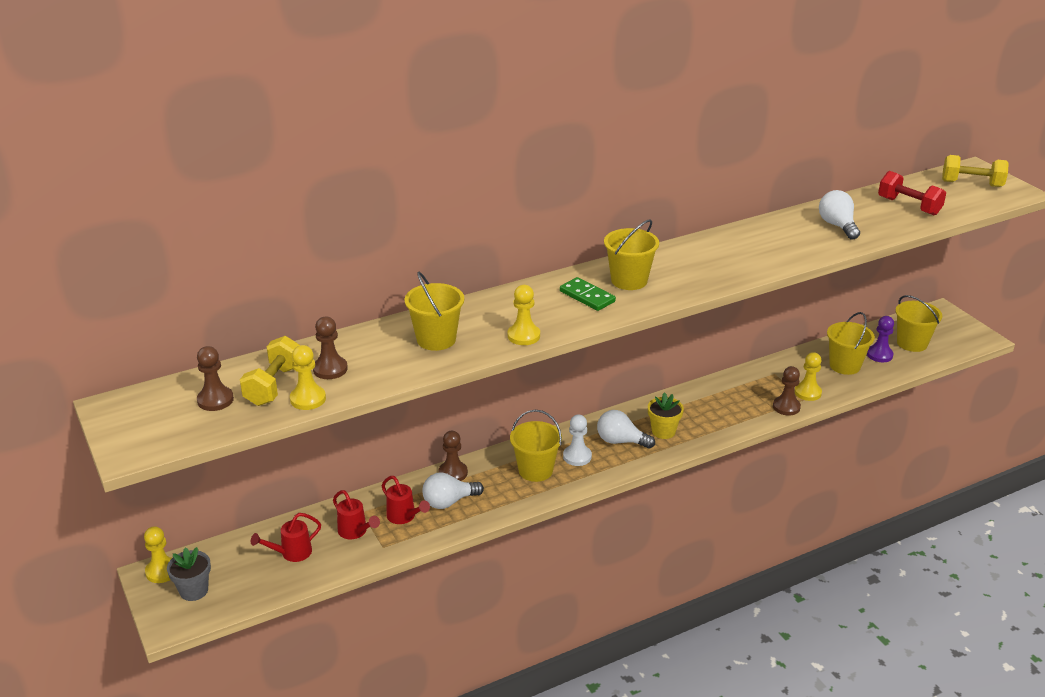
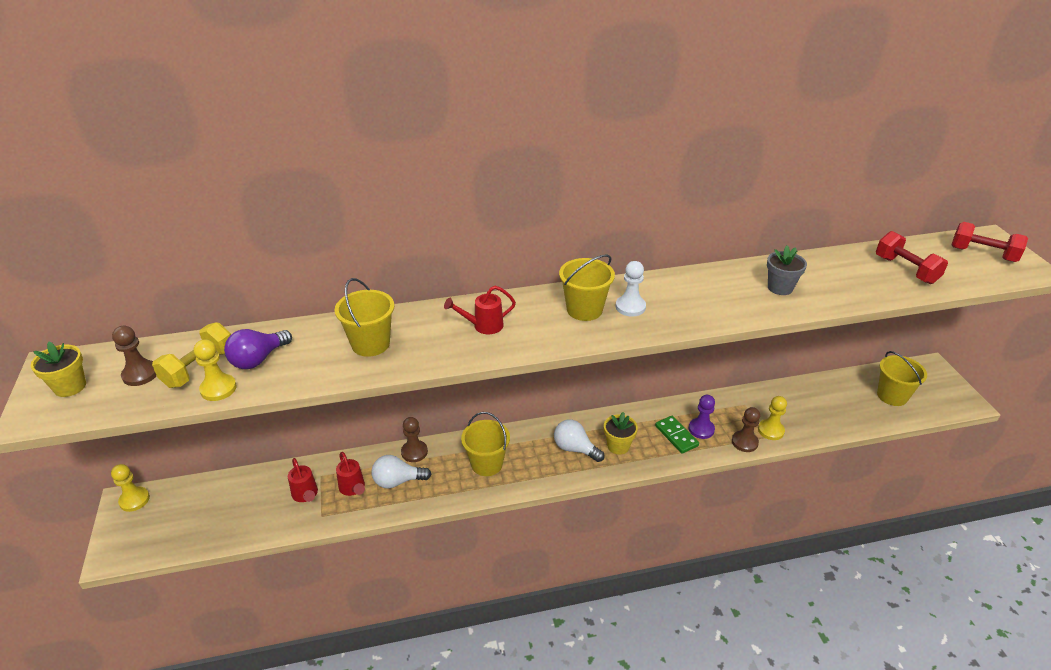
camera: 15 degrees right, 5 degrees up
(148, 422) = (70, 387): none -> yellow flower pot
(194, 590) = (148, 525): grey flower pot -> grey flower pot (780, 288)
(291, 553) = (244, 505): red watering can -> red watering can (483, 326)
(330, 369) = (258, 359): brown pawn -> purple light bulb
(523, 336) = (453, 354): yellow pawn -> none
(577, 456) = (529, 457): white pawn -> white pawn (630, 307)
(587, 296) = (535, 321): green domino -> green domino (676, 436)
(837, 225) = (821, 281): white light bulb -> none
(845, 365) = (817, 408): yellow bucket -> none
(879, 355) = (855, 403): purple pawn -> purple pawn (701, 429)
(971, 184) = (983, 254): yellow dumbbell -> red dumbbell

